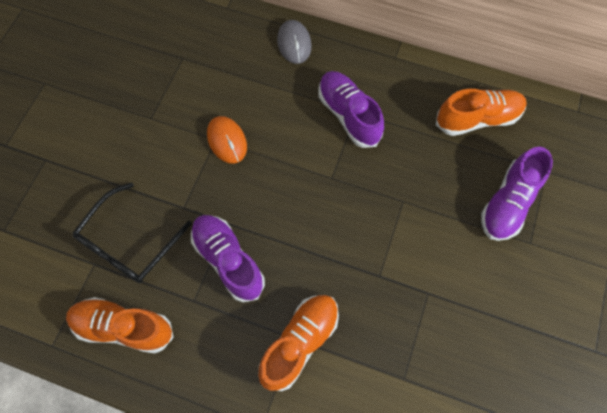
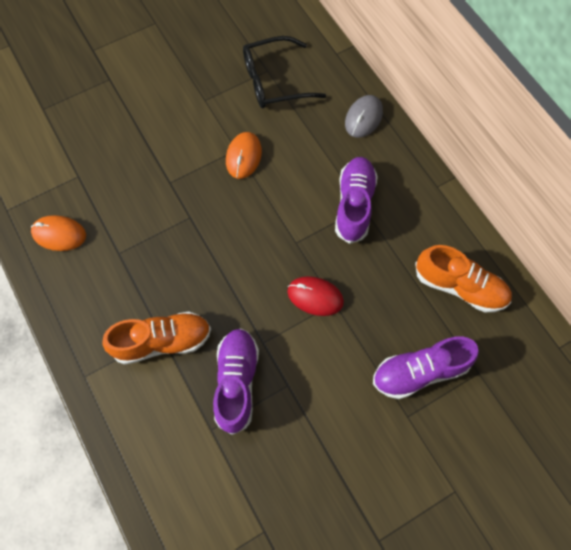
camera: 40 degrees right, 0 degrees up
(124, 327) = (59, 234): orange shoe -> orange mouse
(129, 243) = (112, 179): black glasses -> black glasses (274, 81)
(228, 260) = (166, 244): purple shoe -> purple shoe (236, 382)
(385, 208) = (315, 297): none -> red mouse

